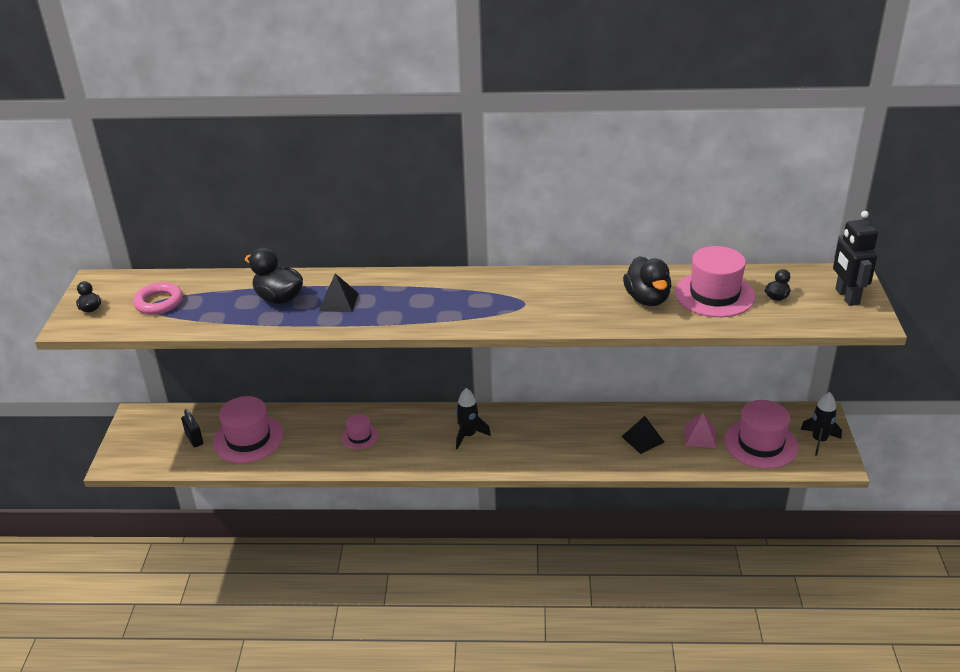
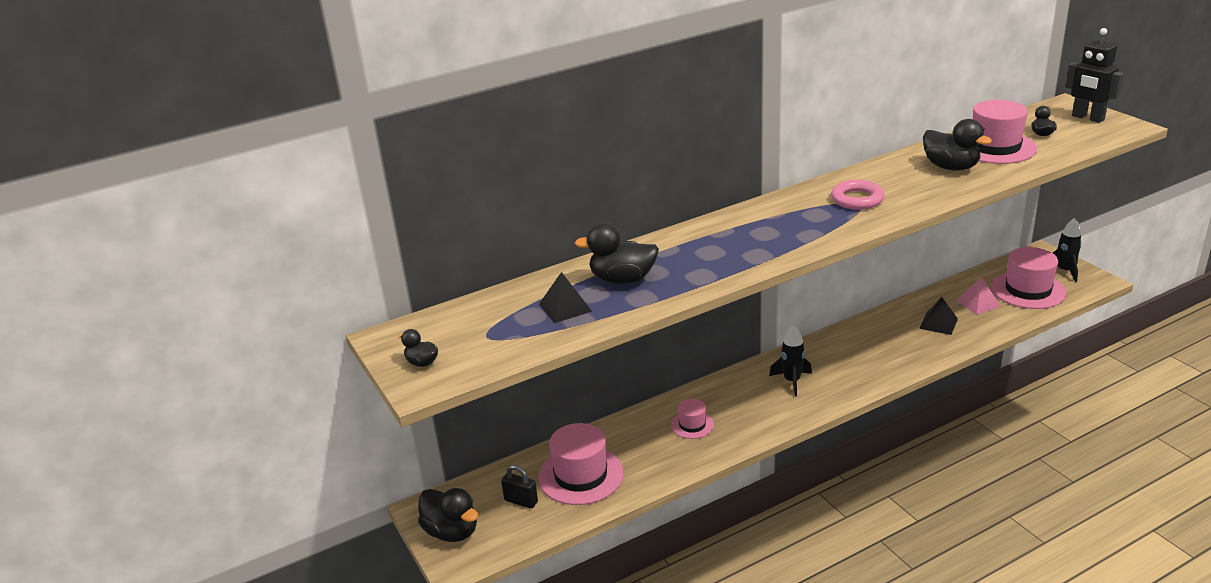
camera: 30 degrees left, 5 degrees down
(134, 440) = (452, 532): none -> black duck
(159, 302) = (495, 328): pink ring -> pink ring (857, 199)
(339, 302) = (688, 261): black pyramid -> black pyramid (565, 307)

